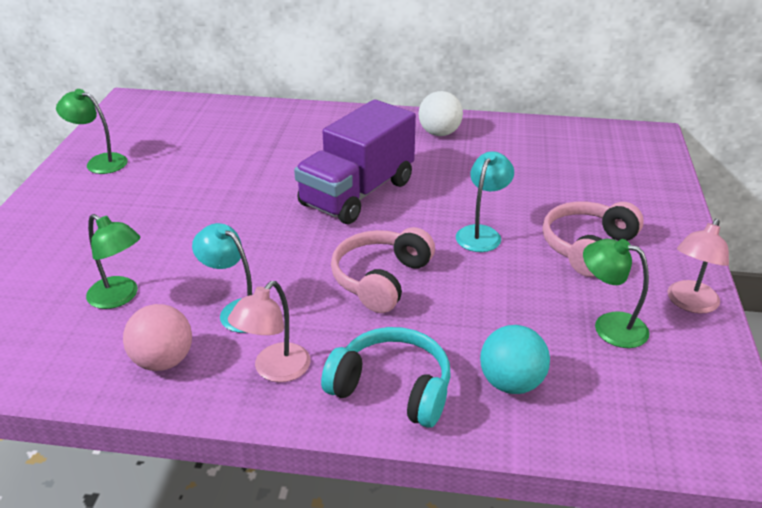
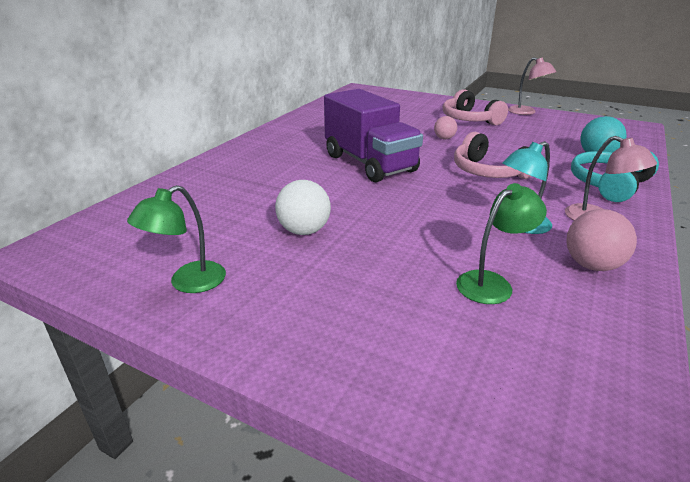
camera: 70 degrees left, 5 degrees down
(439, 133) = (304, 128): white ball -> white ball (304, 231)
(482, 233) = (444, 138): turquoise lamp -> pink ball
(609, 326) = (545, 129): green lamp -> none

